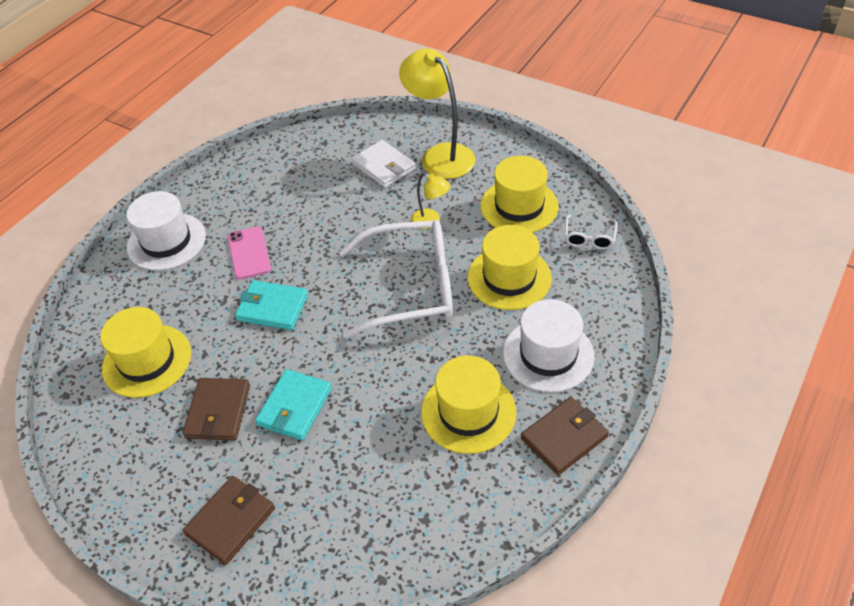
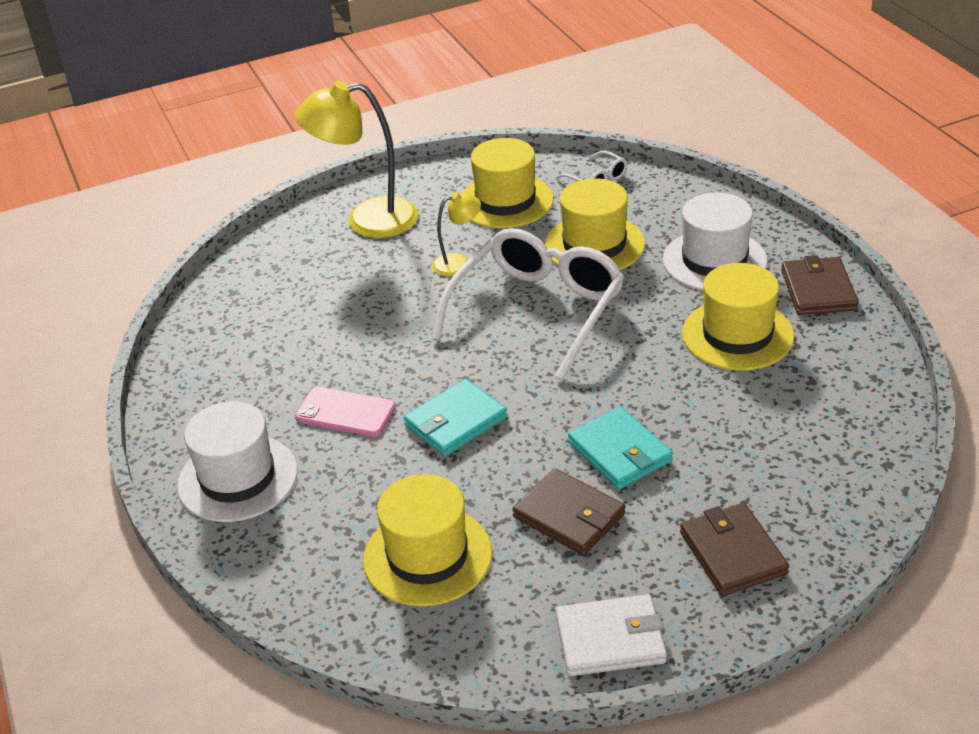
camera: 55 degrees left, 10 degrees down
(384, 166) = (333, 263): white wallet -> white wallet (610, 639)

